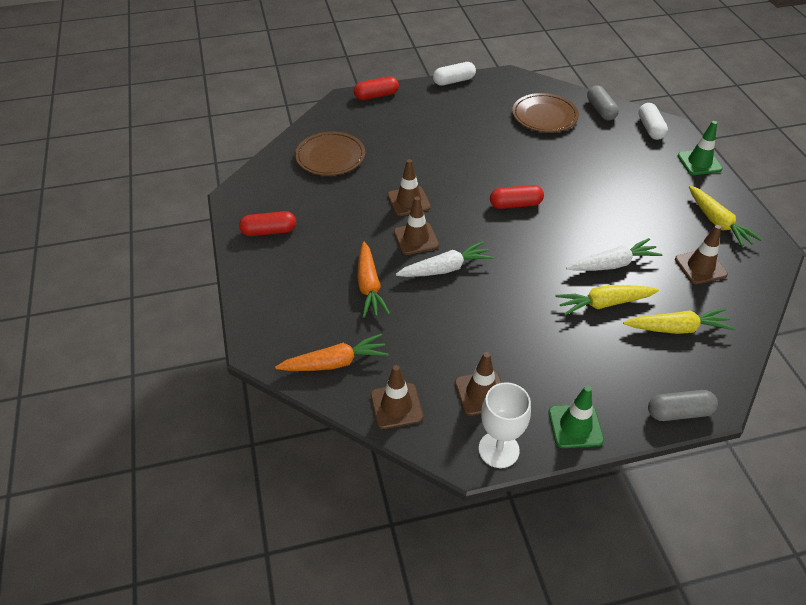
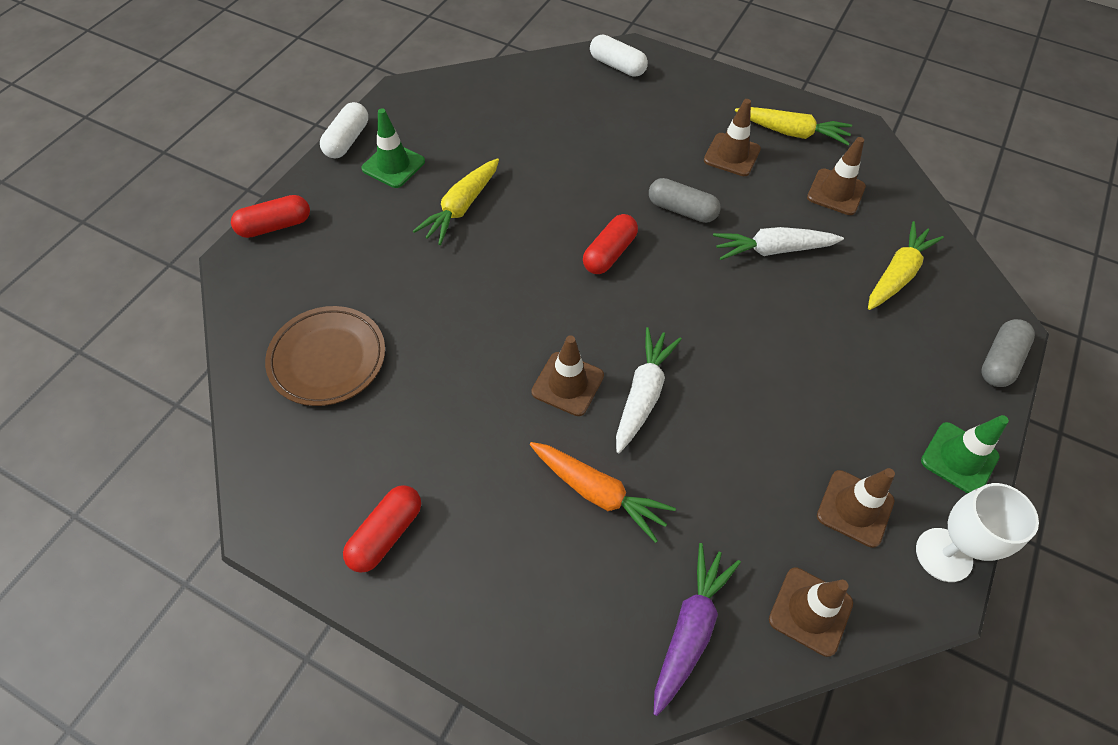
camera: 50 degrees left, 10 degrees up
(335, 363) = (690, 629): orange carrot -> purple carrot
(376, 96) = (275, 226): red capsule -> red capsule turned 45 degrees clockwise
(409, 201) = (498, 342): brown traffic cone -> brown traffic cone (732, 155)
(544, 116) = (503, 120): brown plate -> none
(600, 110) = (547, 75): grey capsule -> grey capsule (682, 210)
(604, 304) = (819, 301): yellow carrot -> yellow carrot (461, 207)
(612, 264) = (772, 250): white carrot -> white carrot turned 120 degrees counterclockwise
(699, 162) = (701, 76): green traffic cone -> green traffic cone (393, 165)

